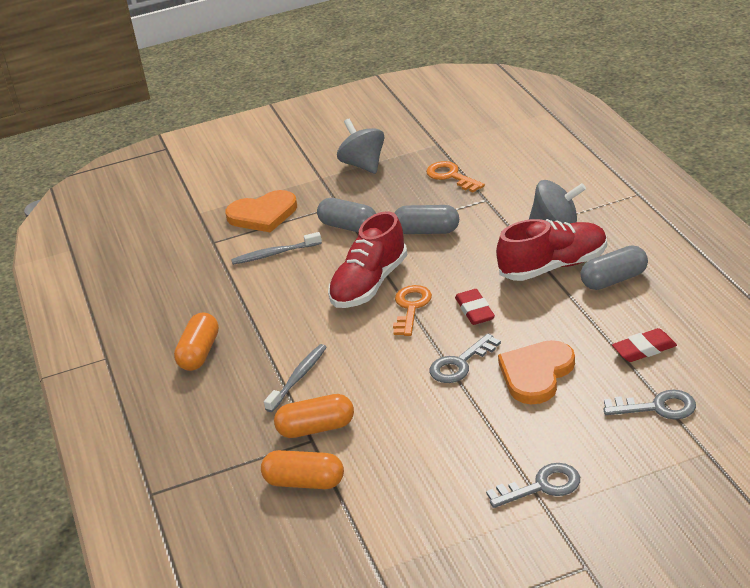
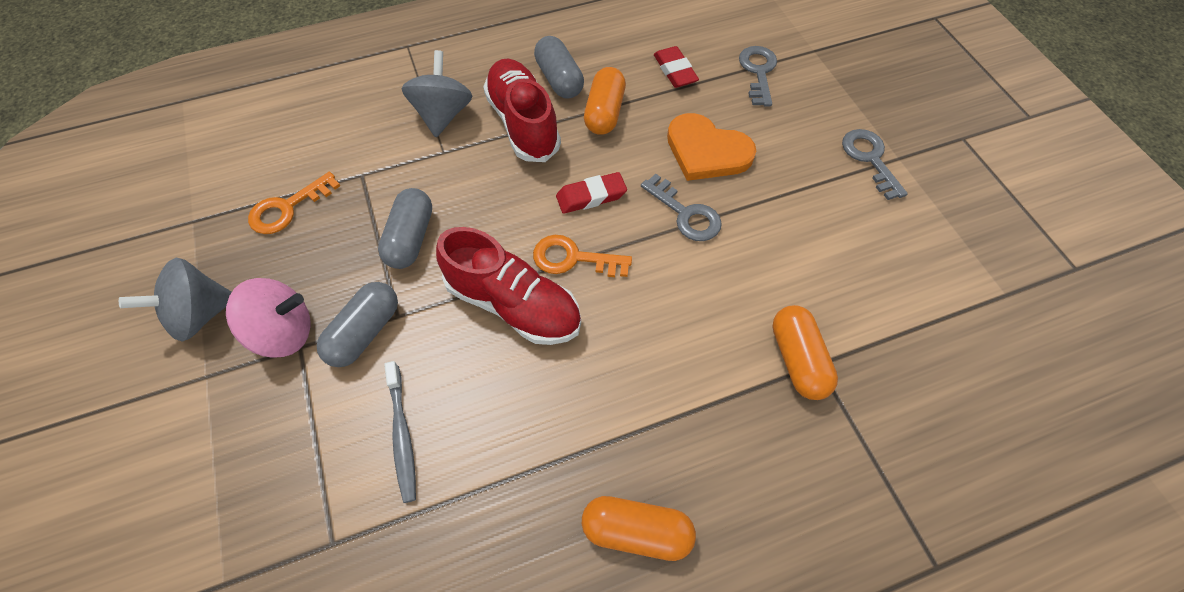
camera: 95 degrees left, 25 degrees up
(263, 214) = (280, 462): orange heart -> none
(298, 378) = (701, 385): grey toothbrush -> none
(304, 482) = (891, 369): orange capsule -> orange capsule (604, 112)
(349, 197) = (284, 332): none -> pink spinning top

